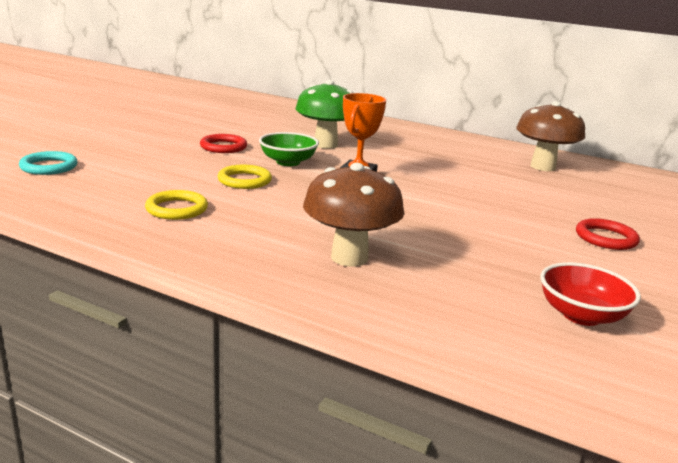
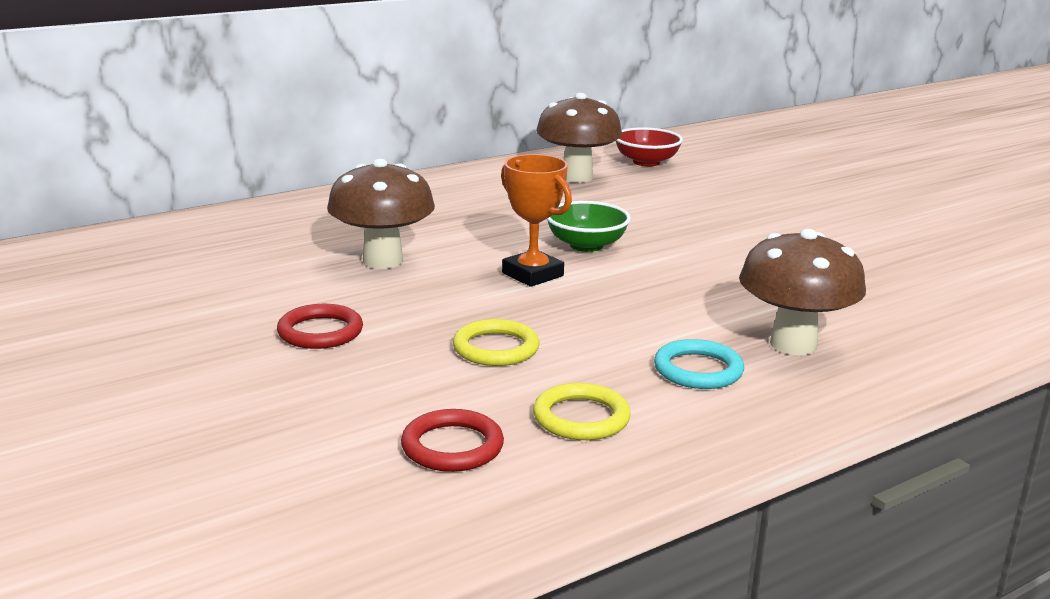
camera: 60 degrees left, 0 degrees up
(49, 167) = (284, 504): turquoise ring -> turquoise ring (698, 370)
(288, 162) = (439, 303): green bowl -> green bowl (586, 245)
(325, 145) = (383, 261): green mushroom -> brown mushroom
(581, 315) = (948, 281): red bowl -> red bowl (646, 162)
(606, 238) = (790, 218): red ring -> red ring (452, 446)

